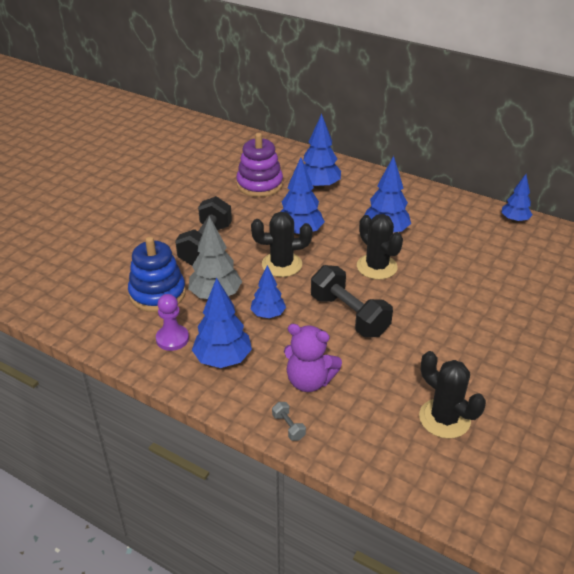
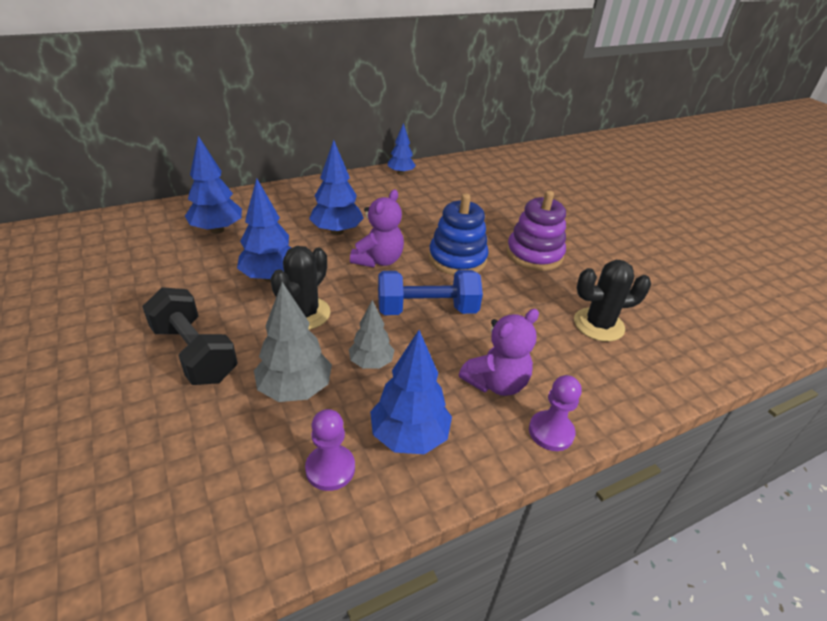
camera: 60 degrees left, 0 degrees up
(157, 293) = (229, 443): blue stacking toy -> blue stacking toy (457, 259)
(259, 184) = (152, 262): purple stacking toy -> purple stacking toy (534, 254)
(268, 314) = (371, 363): blue tree -> grey tree
(288, 427) = (551, 432): grey dumbbell -> purple pawn
(349, 315) = (427, 309): black dumbbell -> blue dumbbell
(376, 267) = (378, 260): black cactus -> purple teddy bear

